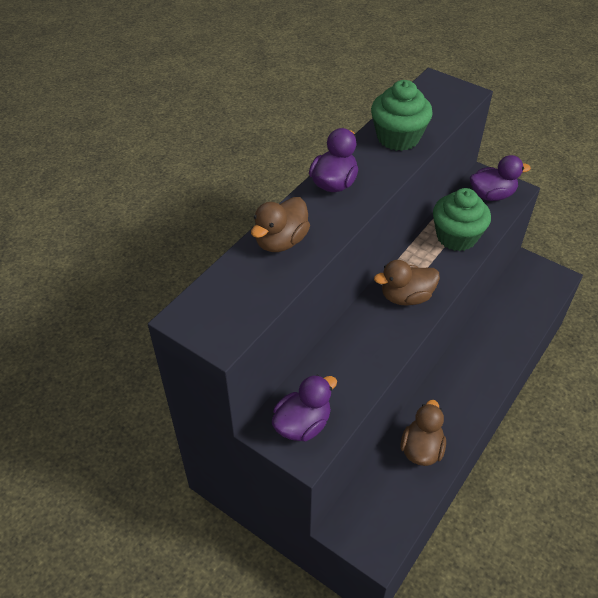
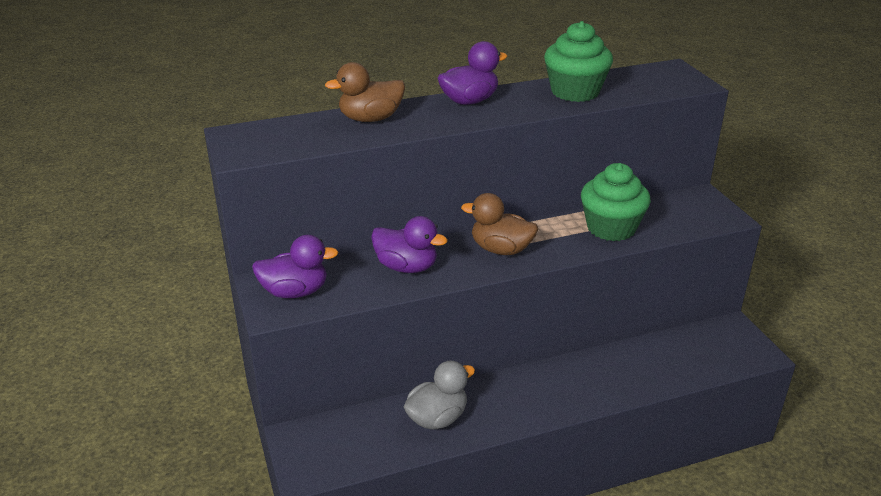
camera: 35 degrees right, 15 degrees down
(421, 449) = (437, 418): brown duck -> grey duck
(491, 195) = (693, 212): purple duck -> purple duck (406, 267)

